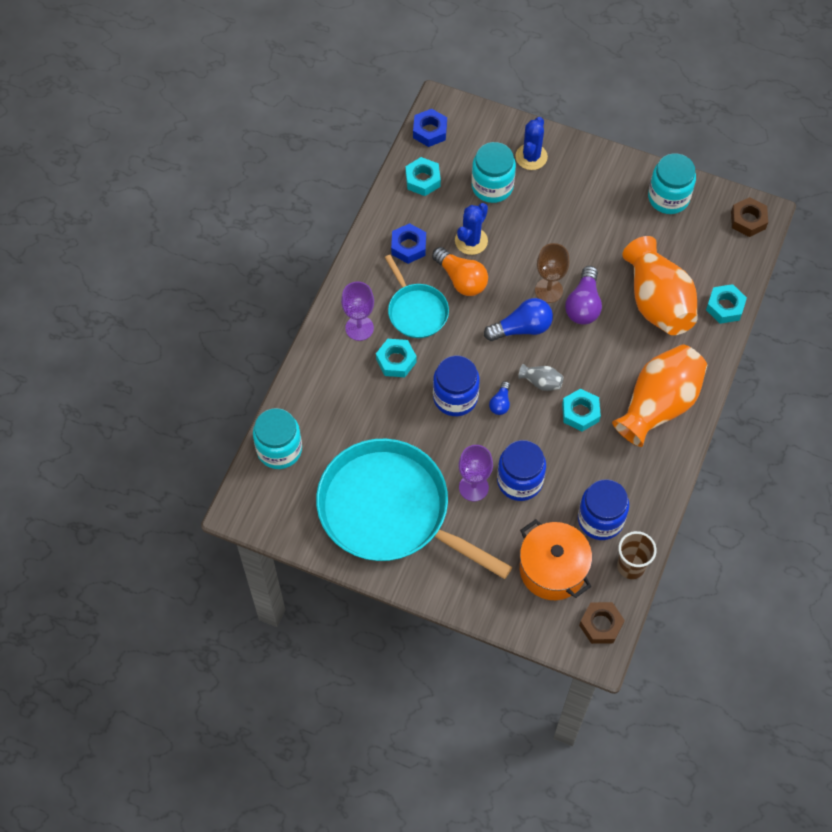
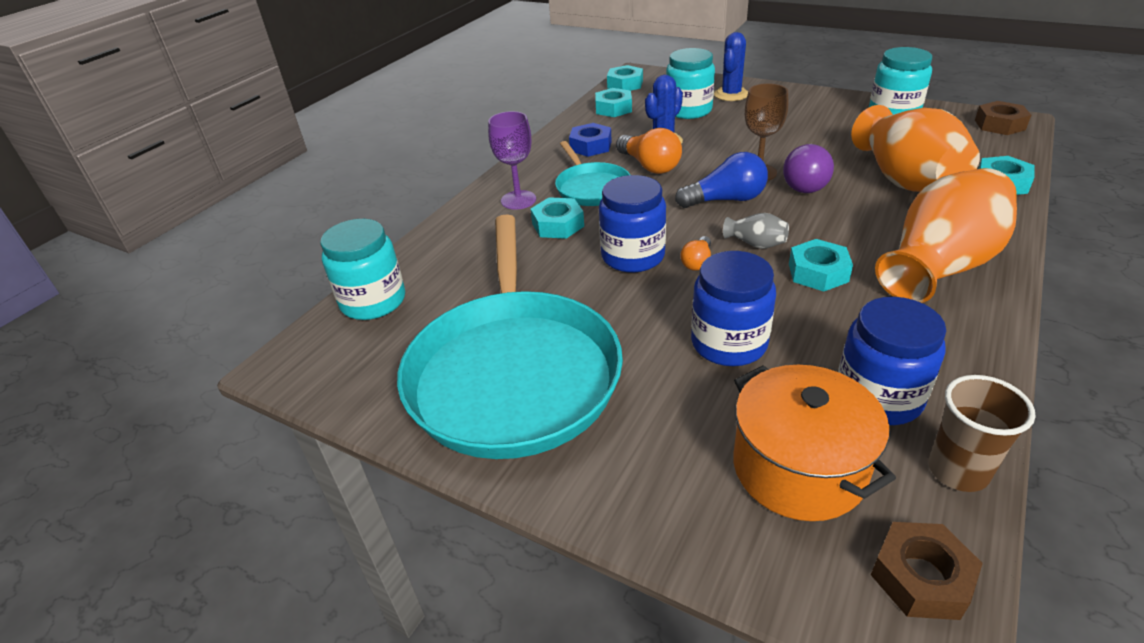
camera: 10 degrees right, 25 degrees down
(390, 510) = (513, 373): turquoise pan -> turquoise pan turned 135 degrees counterclockwise
(430, 131) = (625, 84): blue nut -> turquoise nut
(473, 487) = (653, 349): purple goblet -> none
(500, 403) = (697, 262): blue light bulb -> orange light bulb

